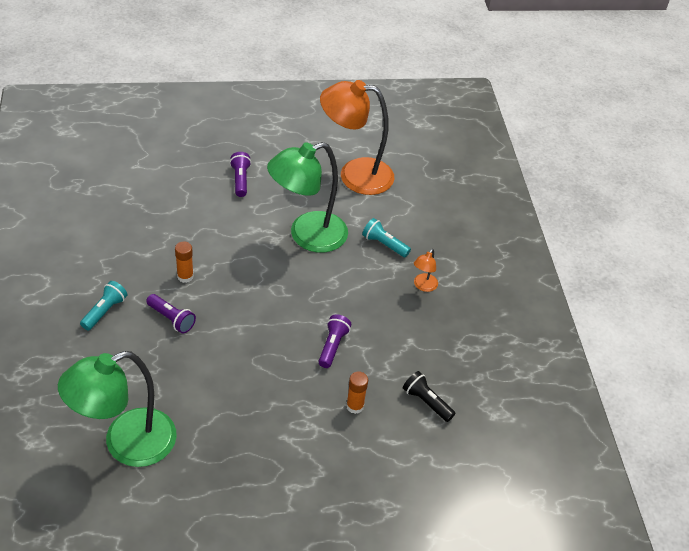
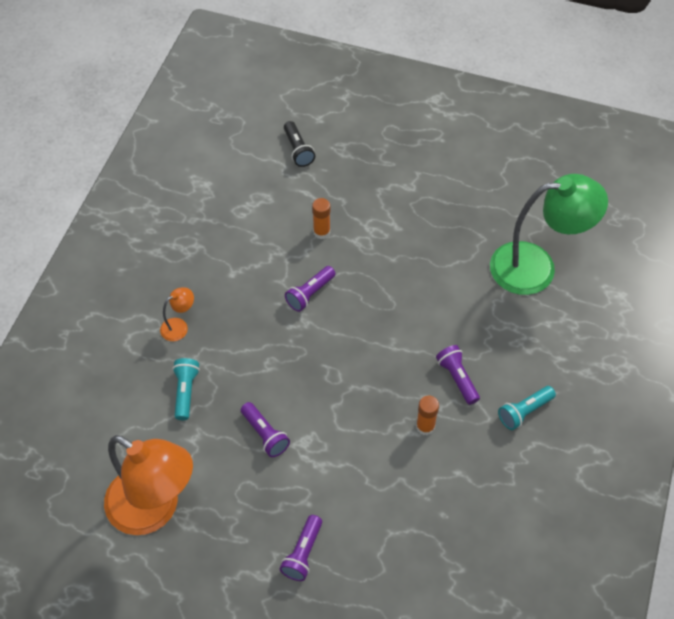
camera: 150 degrees left, 10 degrees up
(307, 236) = (265, 434): green lamp -> purple flashlight
(384, 244) = (185, 392): turquoise flashlight -> turquoise flashlight turned 150 degrees counterclockwise
(426, 402) = (256, 214): black flashlight -> black flashlight (298, 150)

